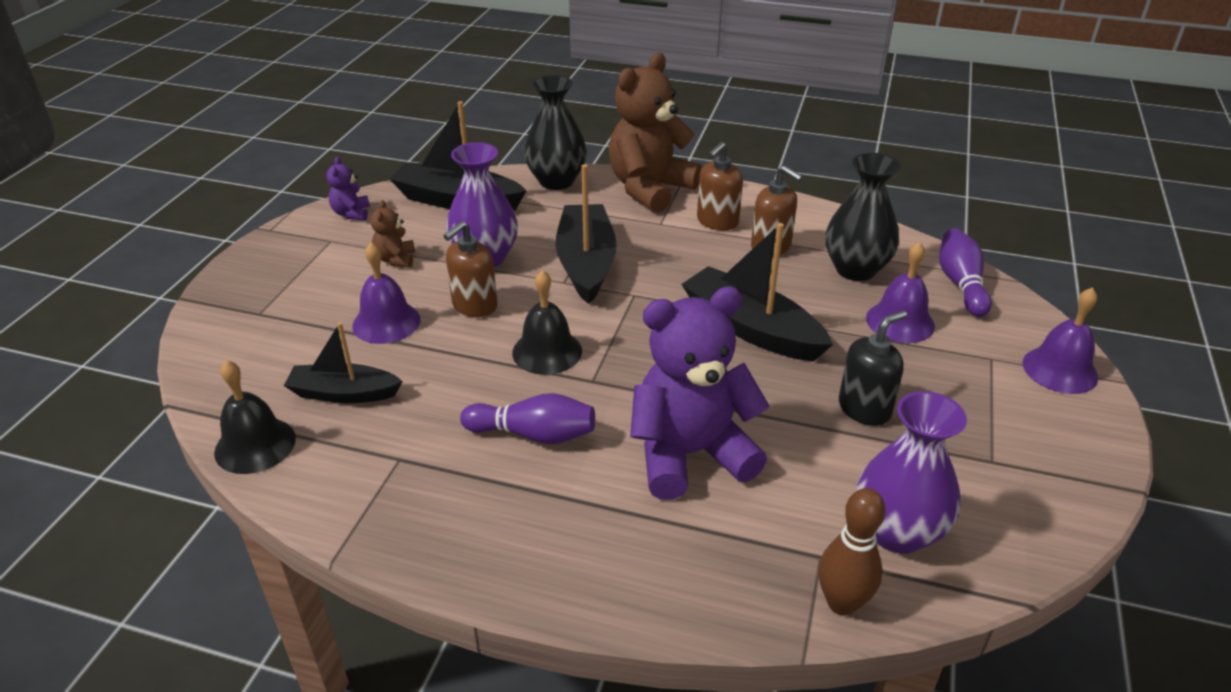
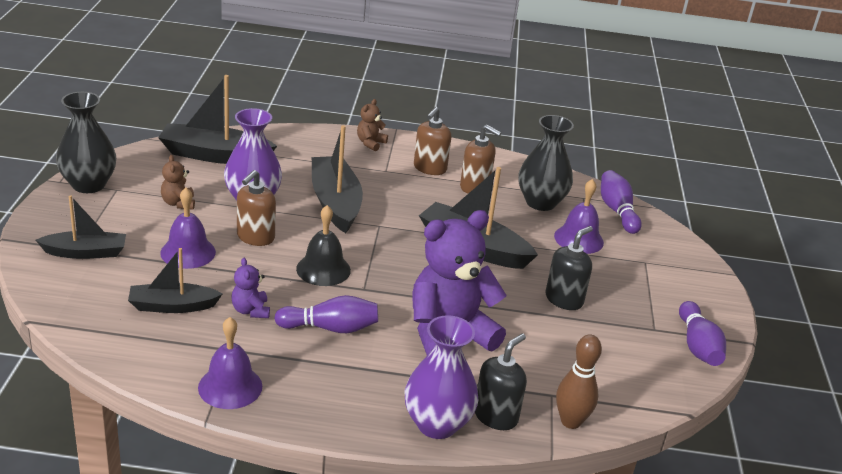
camera: 15 degrees left, 5 degrees down
(255, 445) = (114, 346): black bell -> none
(266, 318) = (85, 252): none -> black boat
(351, 213) = (127, 167): purple teddy bear -> purple teddy bear (251, 310)
(556, 181) = (292, 138): black vase -> black vase (88, 185)
(650, 189) = (370, 143): brown teddy bear -> brown teddy bear, size x0.43
(731, 585) = (496, 416): none -> black soap dispenser
(897, 532) = (599, 377): purple vase -> purple vase (437, 424)
(1056, 492) = (698, 346): none -> purple bowling pin
(1060, 370) = (691, 268): purple bell -> purple bell (230, 386)

